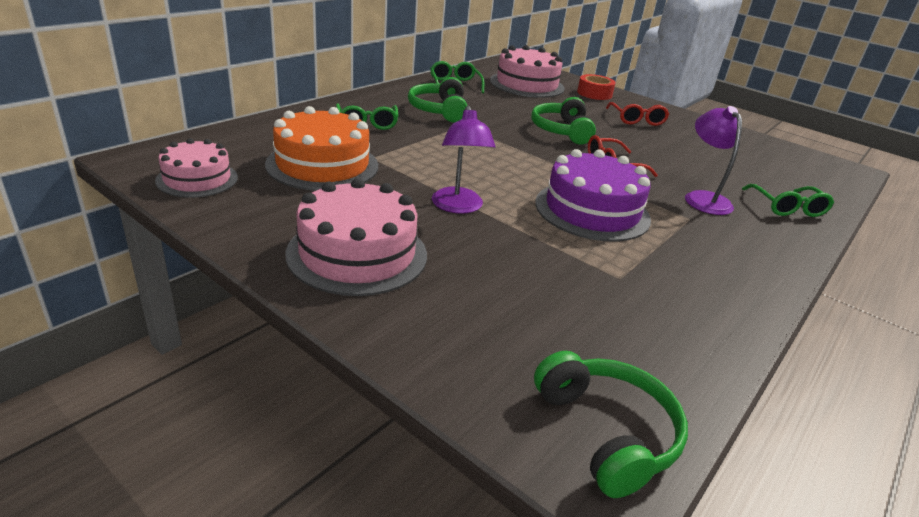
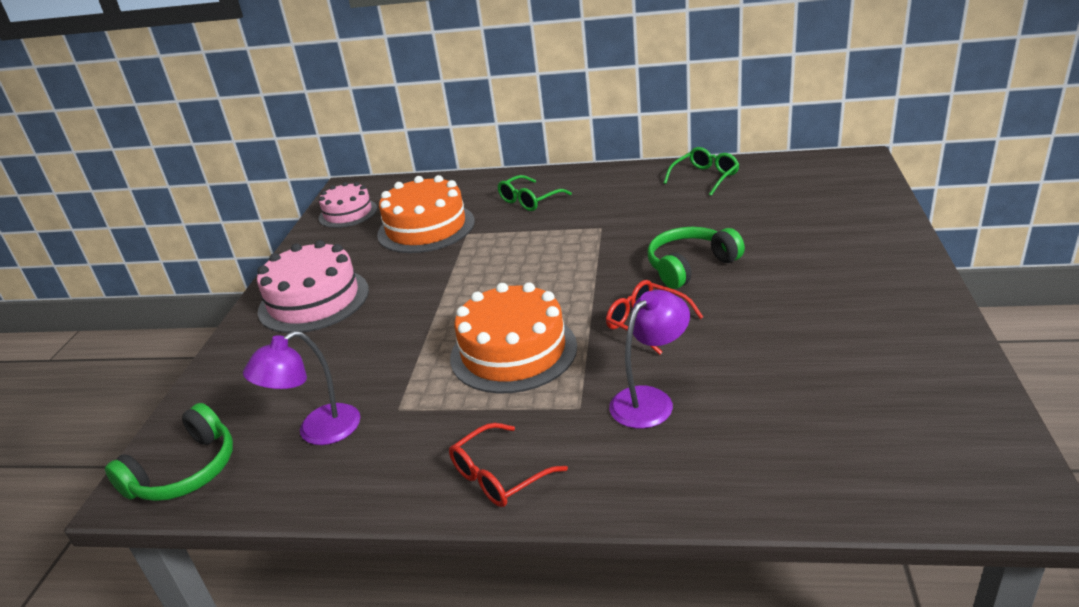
camera: 65 degrees right, 0 degrees up
(439, 110) = (618, 204): green headphones -> none
(458, 207) = (430, 298): purple lamp -> purple lamp (318, 431)
(527, 84) = (796, 197): pink cake -> none
(592, 210) = (513, 352): purple cake -> orange cake
(594, 93) = (865, 233): red tape -> none
(637, 120) = (830, 286): red glasses -> red glasses (499, 476)
(787, 208) = (727, 466): green glasses -> none

